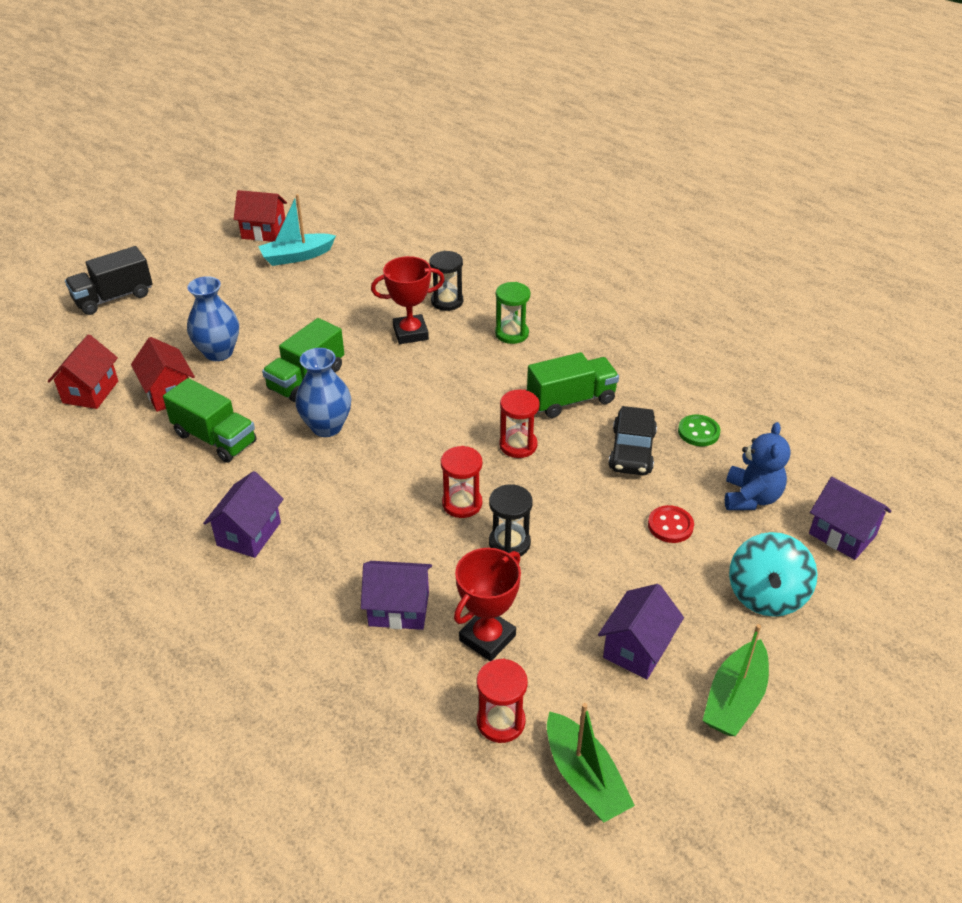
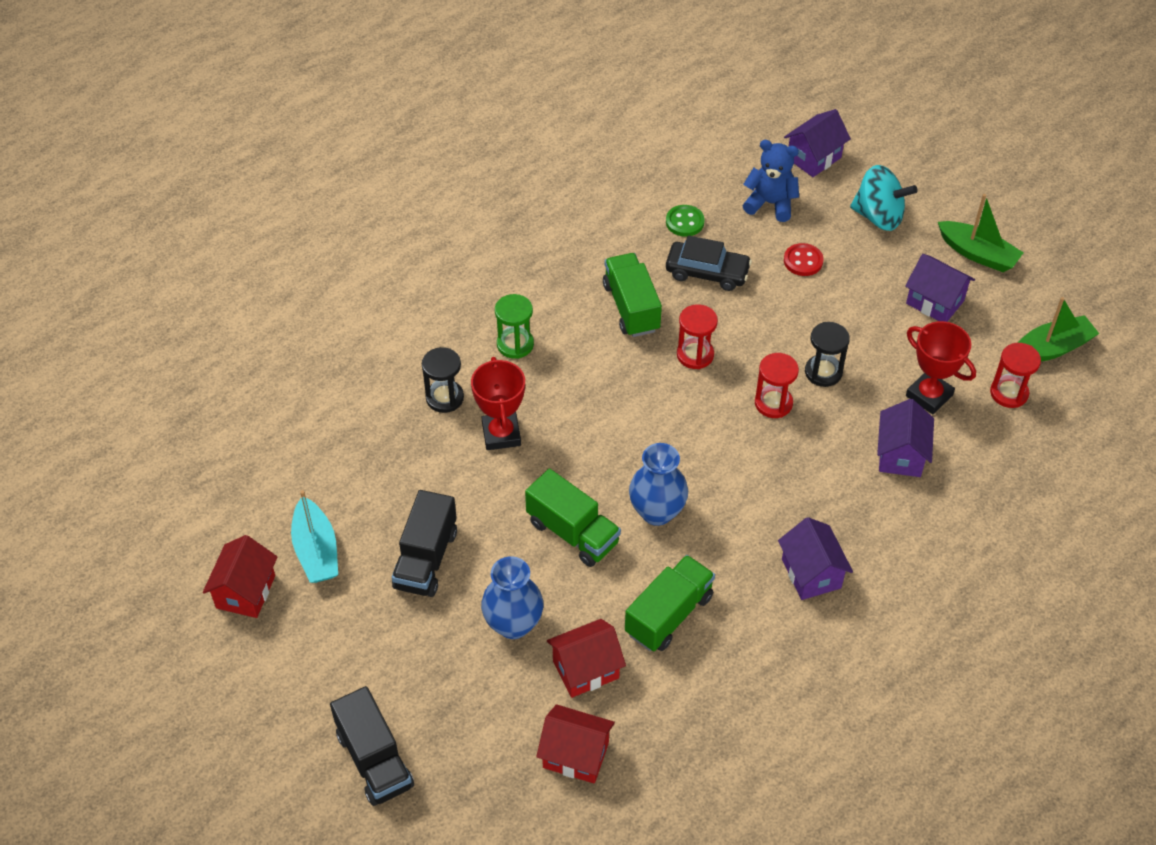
camera: 85 degrees left, 10 degrees up
(249, 534) = (811, 573): purple house -> purple house turned 45 degrees clockwise
(285, 305) = (426, 559): none -> black truck

